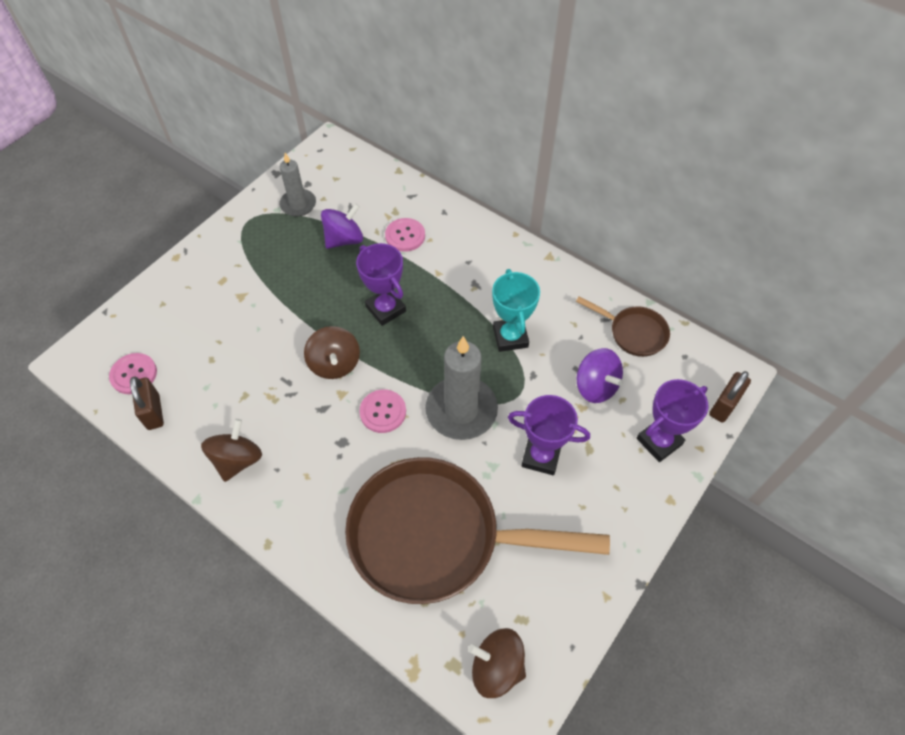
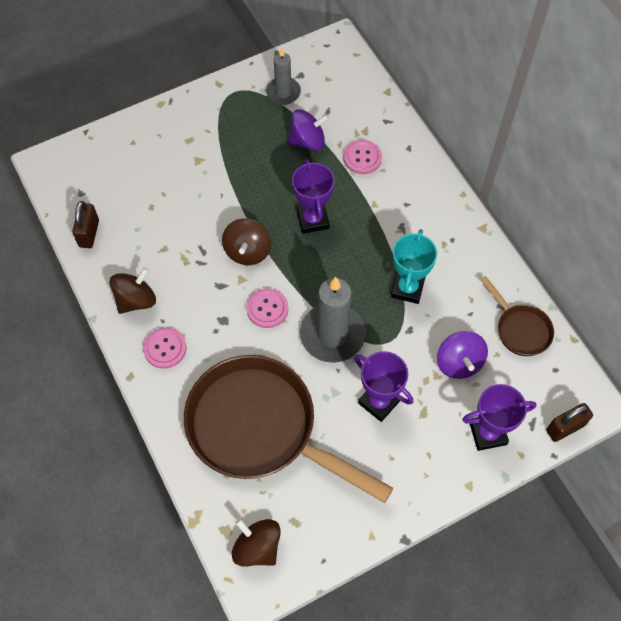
camera: 25 degrees right, 5 degrees up
(134, 374) = (86, 195): pink button -> pink button (165, 348)

